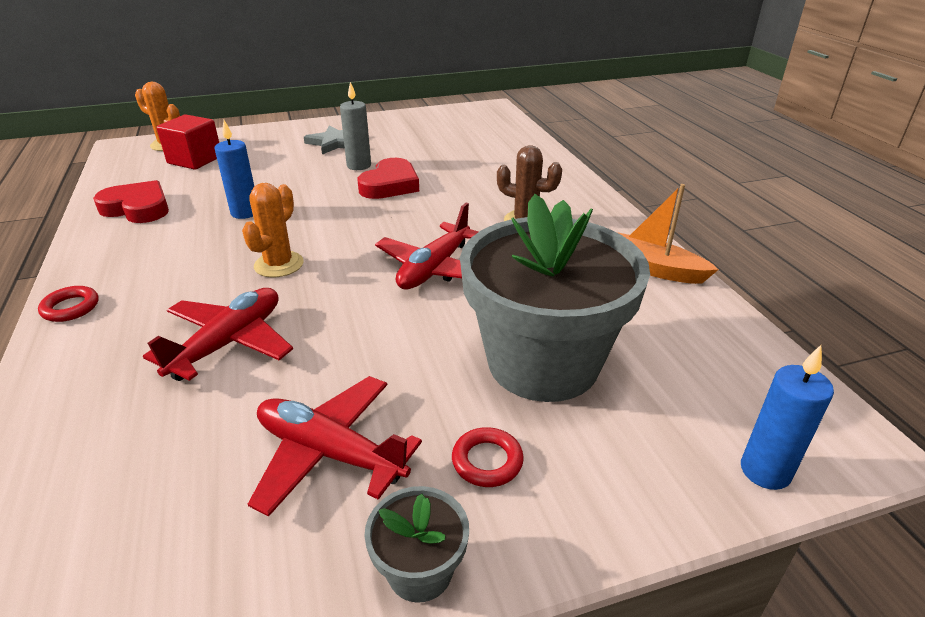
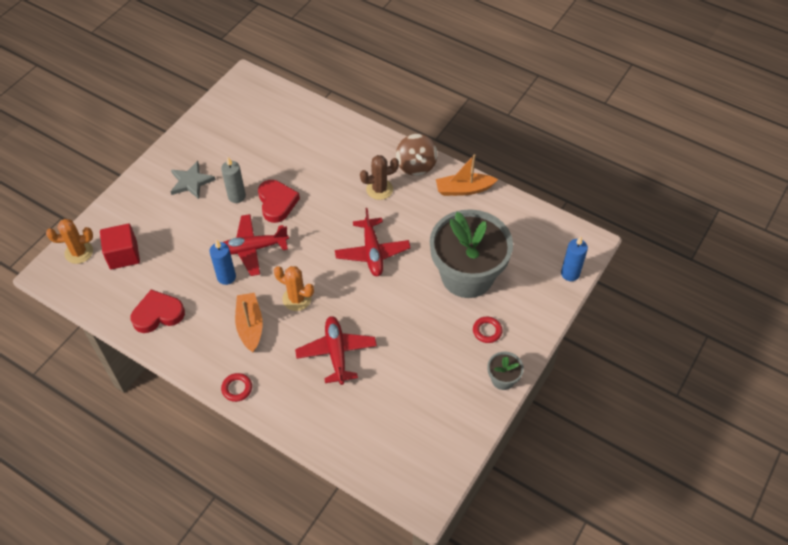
camera: 40 degrees left, 20 degrees up
(191, 261) = (250, 326): none -> orange boat
(279, 264) = (297, 299): orange cactus -> orange cactus turned 45 degrees counterclockwise
(330, 453) = (434, 366): red plane -> red plane (252, 248)
(603, 221) = (416, 165): none -> brown spinning top

